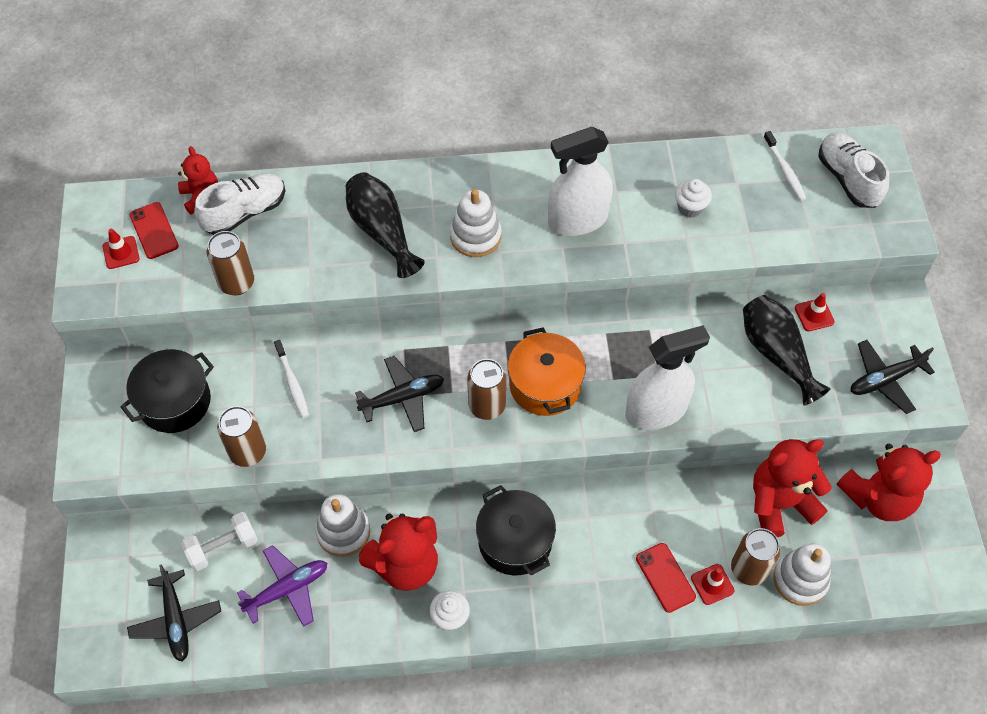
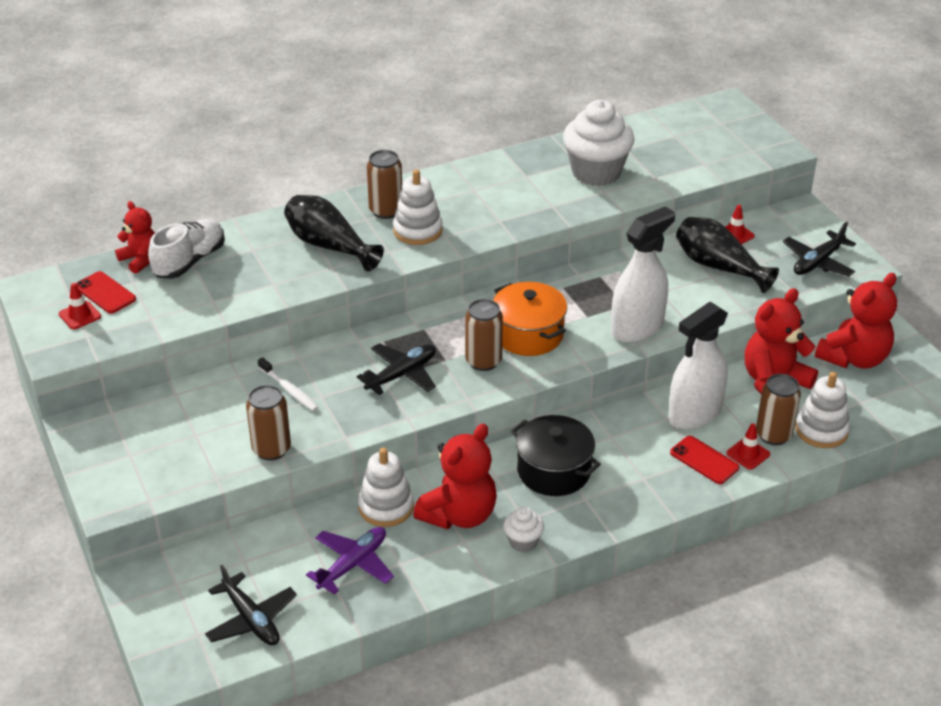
camera: 20 degrees left, 20 degrees down
(175, 401) = (178, 431): black pot -> none
(223, 547) = (271, 550): white dumbbell -> none
(236, 283) = (208, 311): brown can -> brown can (386, 211)
(577, 220) = (503, 200): white spray bottle -> white spray bottle (694, 414)
(690, 207) = (596, 172): white cupcake -> white cupcake, size x2.09
(785, 170) = (662, 133): white toothbrush -> none
(848, 179) = (717, 127): white shoe -> none

